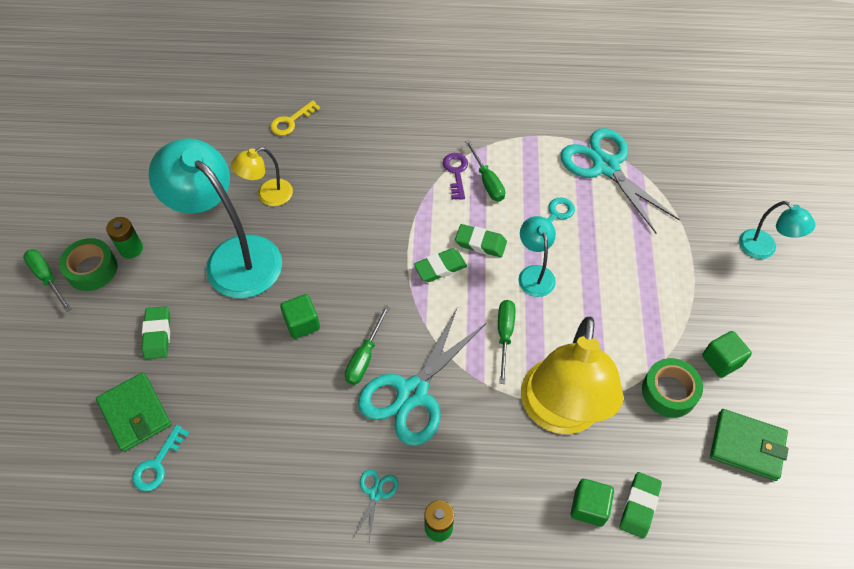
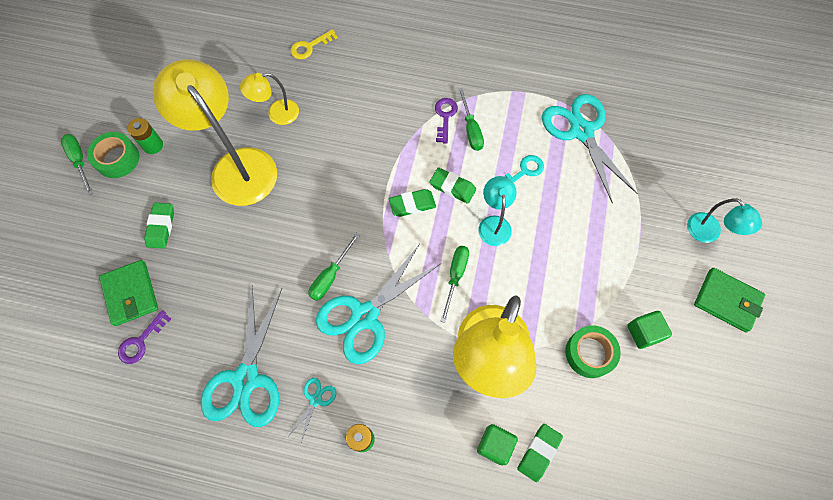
camera: 10 degrees right, 10 degrees up
(157, 464) = (141, 341): turquoise key -> purple key
(233, 257) = (236, 166): turquoise lamp -> yellow lamp
(290, 484) = (246, 379): none -> turquoise scissors
(302, 323) = (283, 237): green cube -> none
(747, 446) = (647, 415): green wallet -> green wallet (727, 301)

